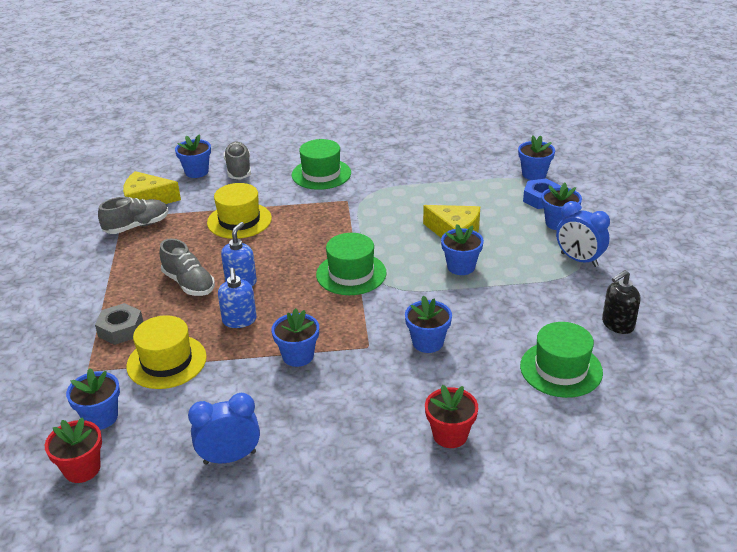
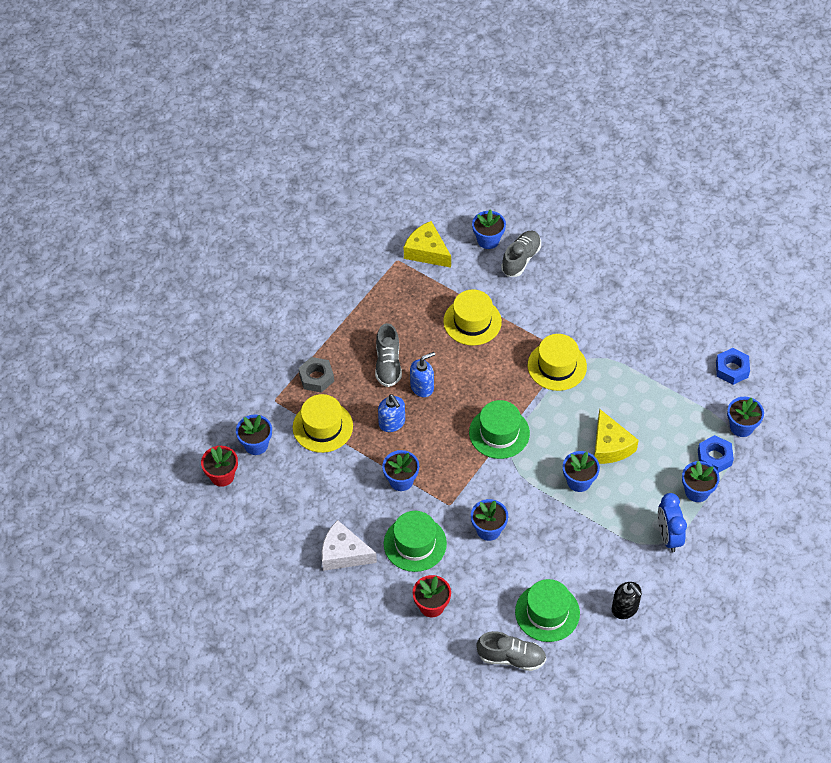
camera: 40 degrees right, 20 degrees up
(137, 226) = (399, 277): grey shoe -> grey shoe (511, 658)
(230, 457) = (301, 527): blue clock -> none
(239, 320) = (392, 423): blue soap dispenser -> blue soap dispenser turned 60 degrees counterclockwise
(304, 450) = (343, 553): none -> white cheese
(321, 174) = (577, 308): green hat -> green hat (415, 543)
(347, 211) = (557, 366): none -> yellow hat
(482, 151) = (732, 369): none -> blue nut
(617, 324) = (625, 608): black soap dispenser -> black soap dispenser turned 135 degrees counterclockwise

